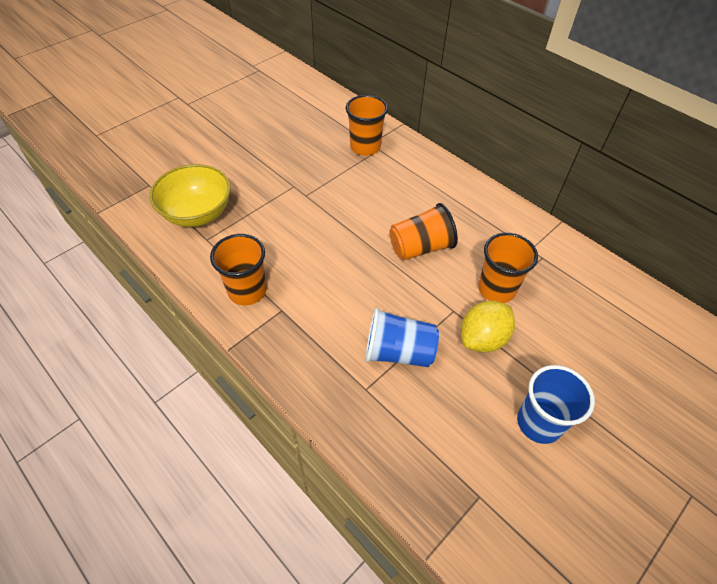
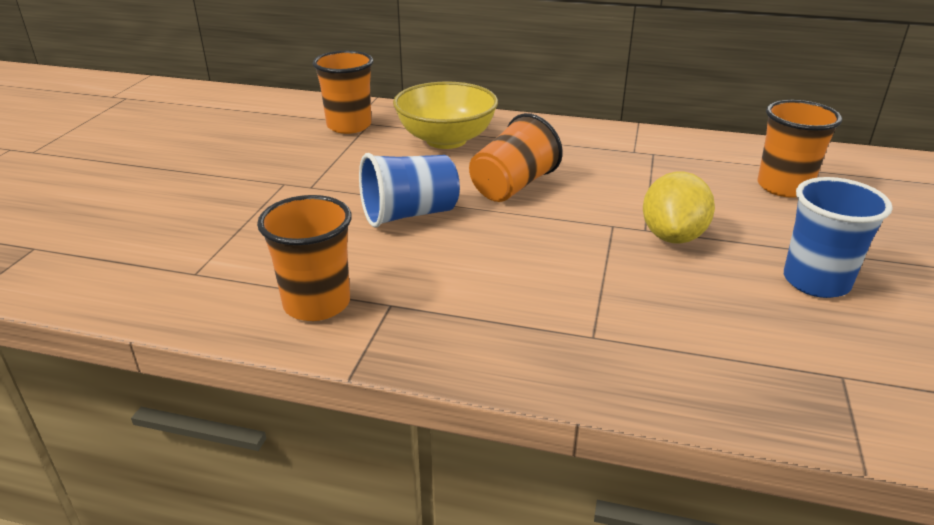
camera: 30 degrees left, 20 degrees down
(197, 213) = (153, 251): yellow bowl -> yellow bowl (446, 140)
(398, 352) = (592, 285): blue cup -> blue cup (409, 214)
(496, 289) = (637, 192): orange cup -> orange cup (783, 187)

